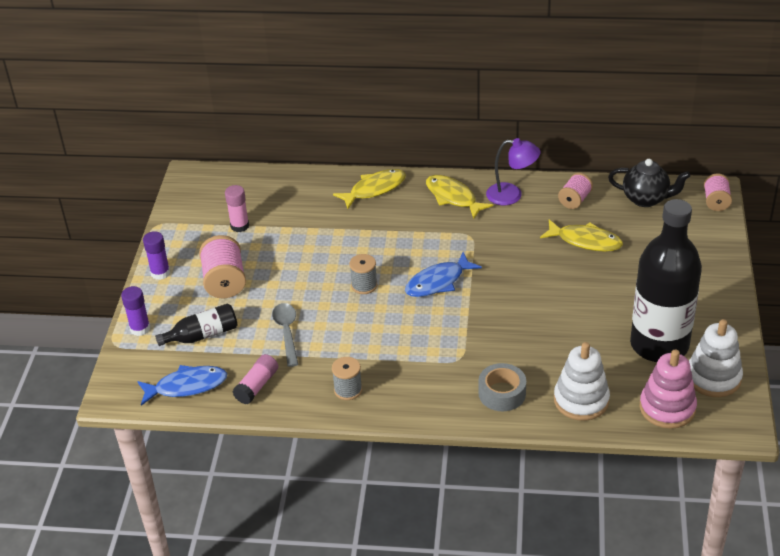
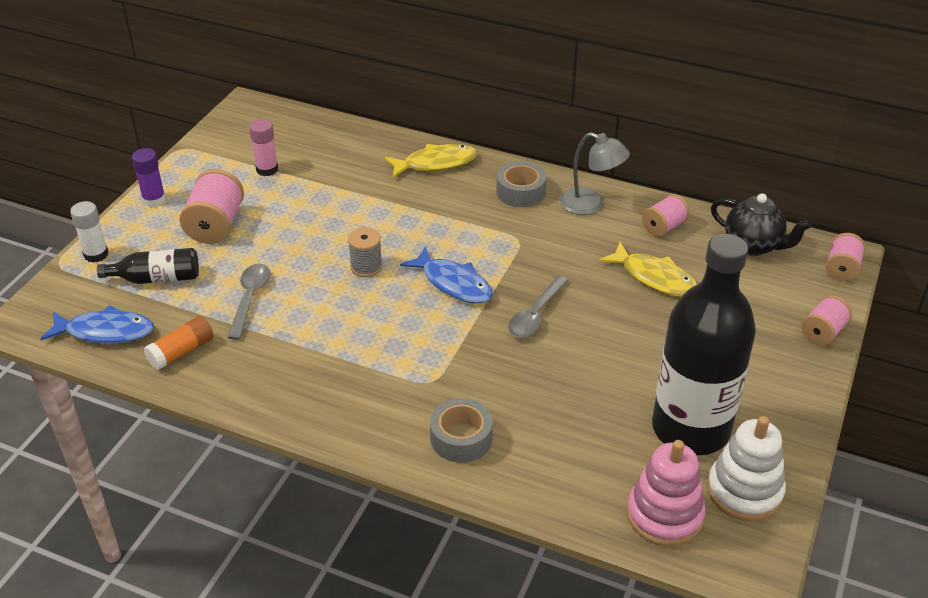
camera: 15 degrees right, 0 degrees up
(140, 328) = (96, 254): purple glue stick -> white glue stick
(257, 386) = (181, 352): pink glue stick -> orange glue stick
(348, 390) = (281, 384): grey spool -> none
(438, 282) = (453, 283): blue fish -> blue fish turned 120 degrees counterclockwise
(453, 197) = (520, 192): yellow fish -> grey tape
(511, 290) = (536, 314): none -> grey spoon
(512, 195) = (590, 204): purple lamp -> grey lamp
(581, 400) = (556, 474): white stacking toy -> none
(721, 252) = (823, 332): none -> pink spool

